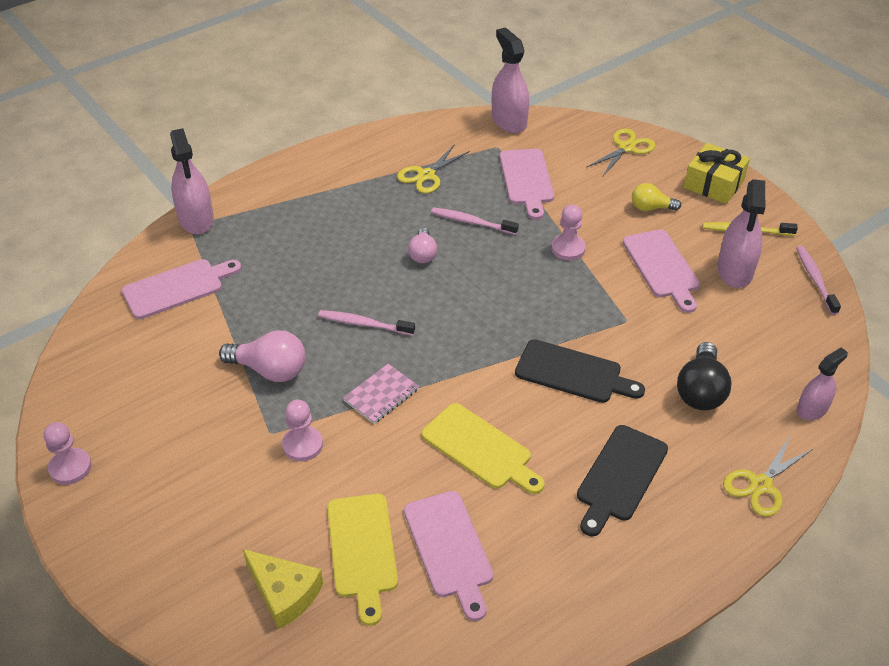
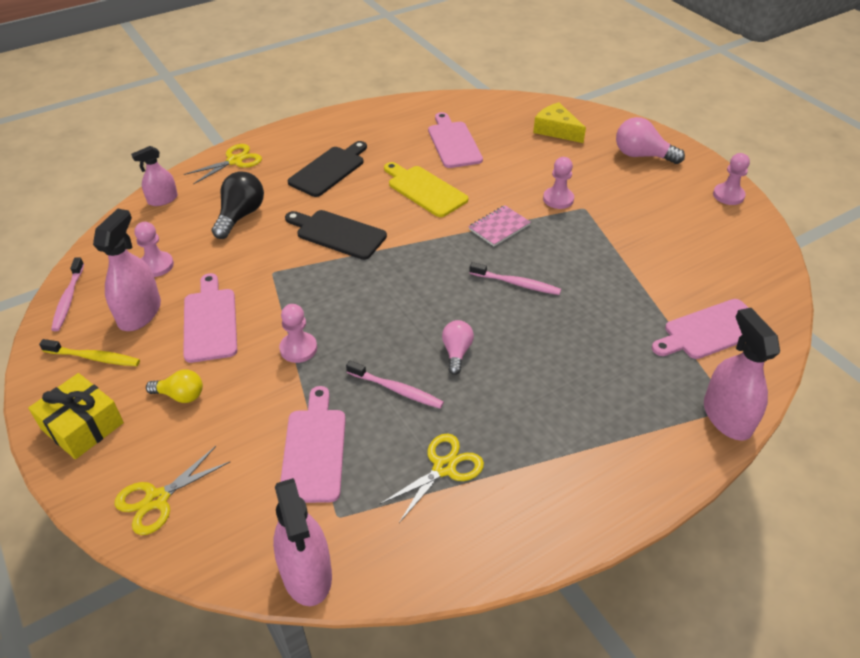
camera: 175 degrees left, 0 degrees up
(270, 370) = (596, 250): pink light bulb -> pink light bulb (642, 155)
(362, 550) = (509, 145): yellow cutting board -> none
(754, 320) = (156, 265): none -> pink pawn

